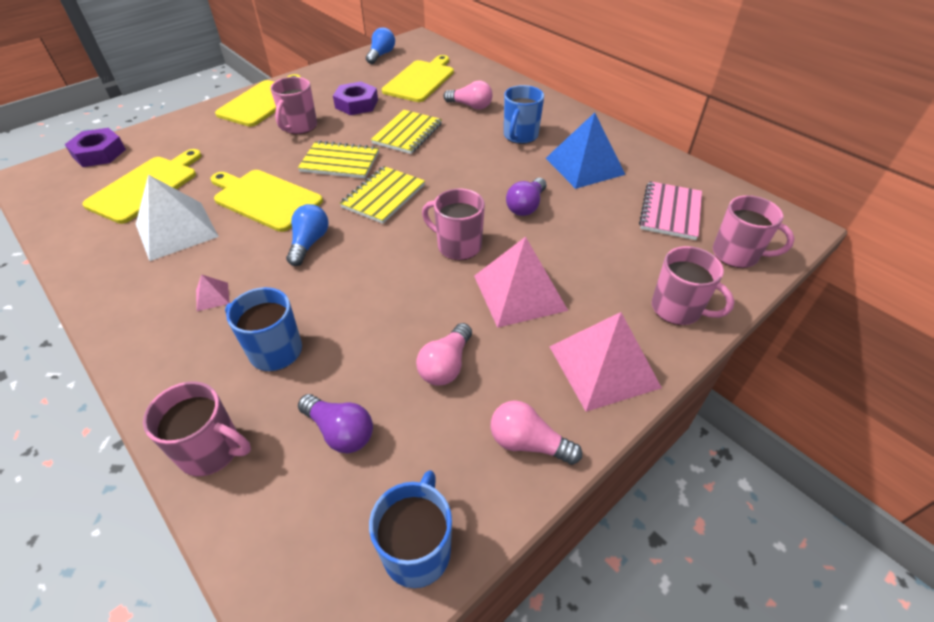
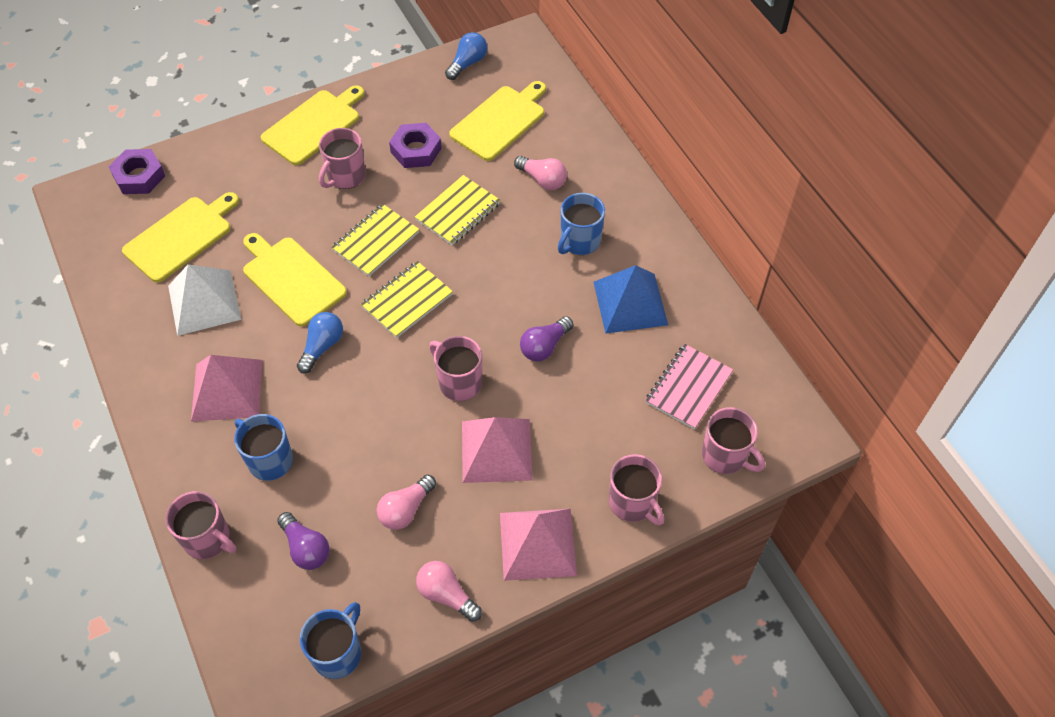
camera: 15 degrees right, 10 degrees up
(212, 296) = (227, 390): pink pyramid -> pink pyramid, size x2.37
(340, 162) = (376, 241): yellow notebook -> yellow notebook turned 75 degrees counterclockwise

